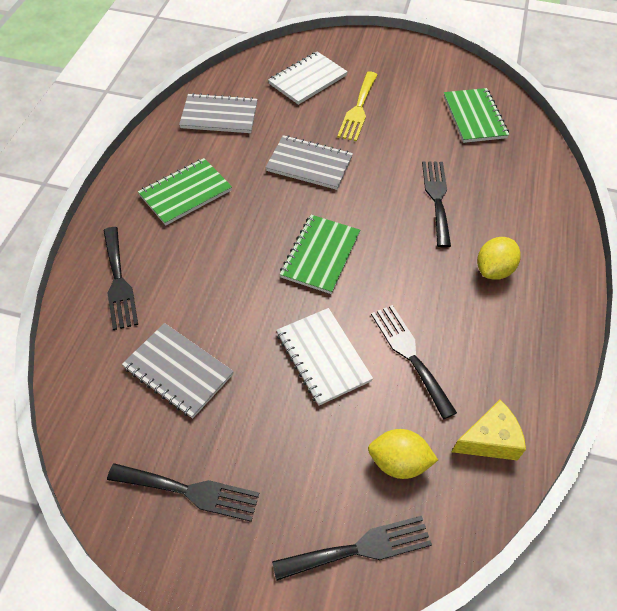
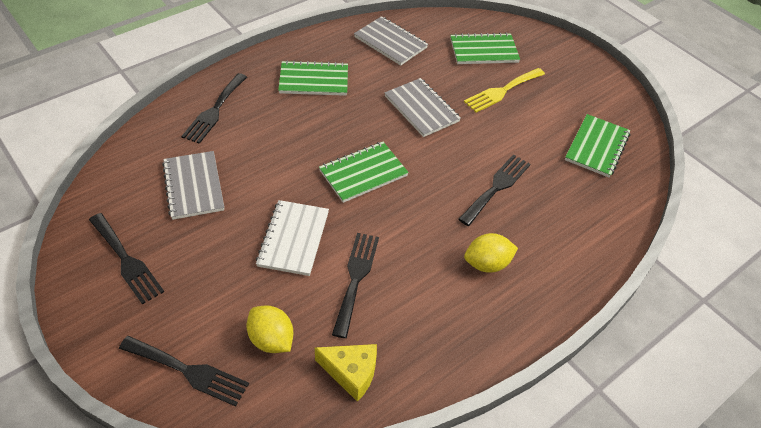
camera: 35 degrees right, 5 degrees down
(307, 80) = (484, 51): white notebook -> green notebook

